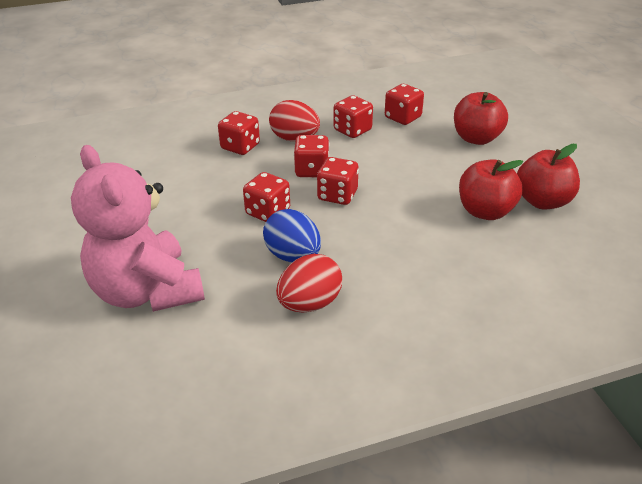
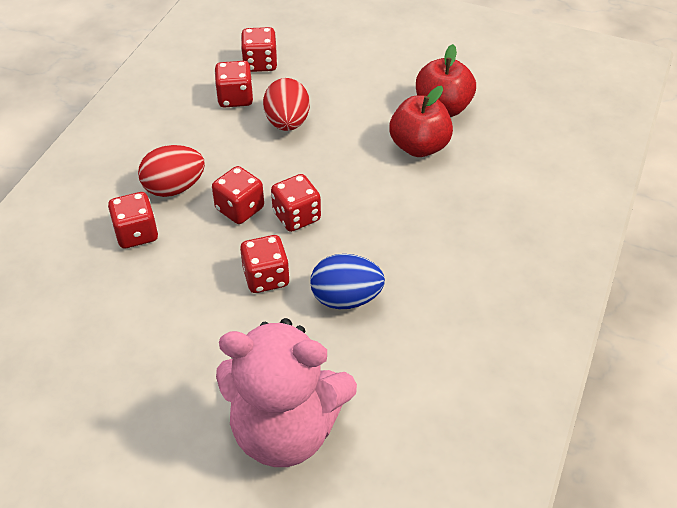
camera: 50 degrees left, 10 degrees up
(309, 303) = (415, 325): red egg -> red egg (287, 123)
(352, 130) = (212, 142): red dice -> red dice (260, 63)
(476, 138) = (322, 80): red apple -> none

